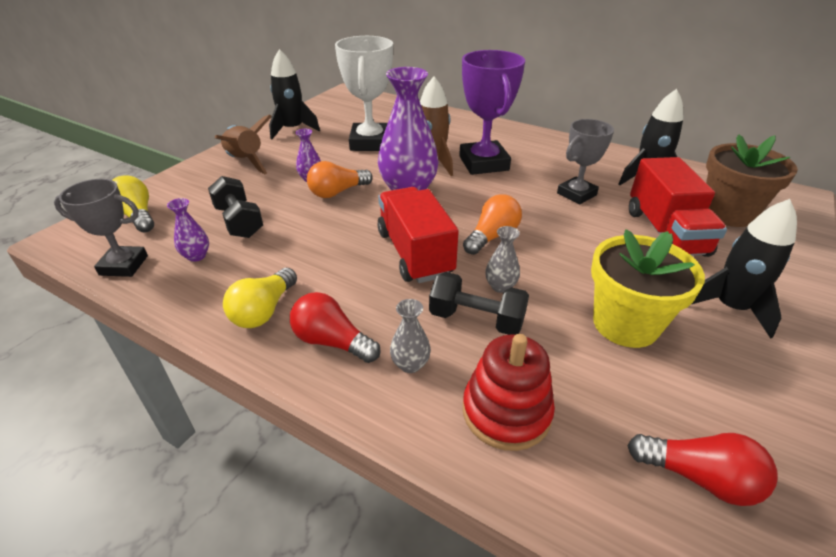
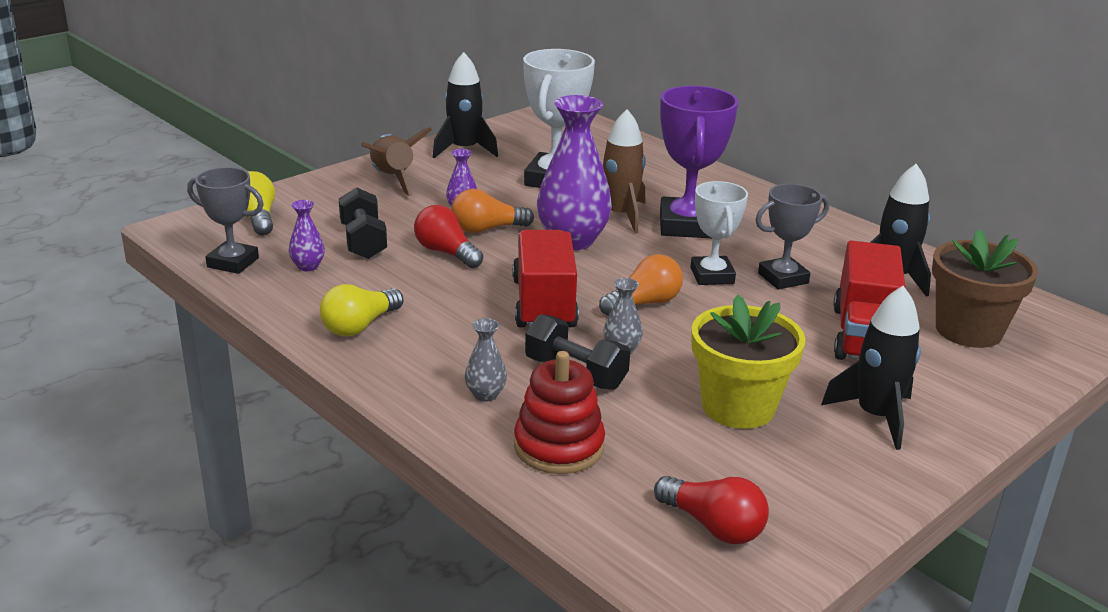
camera: 15 degrees right, 10 degrees down
(332, 341) = (417, 363): red light bulb -> red light bulb (446, 252)
(526, 201) = (712, 276): none -> white trophy

